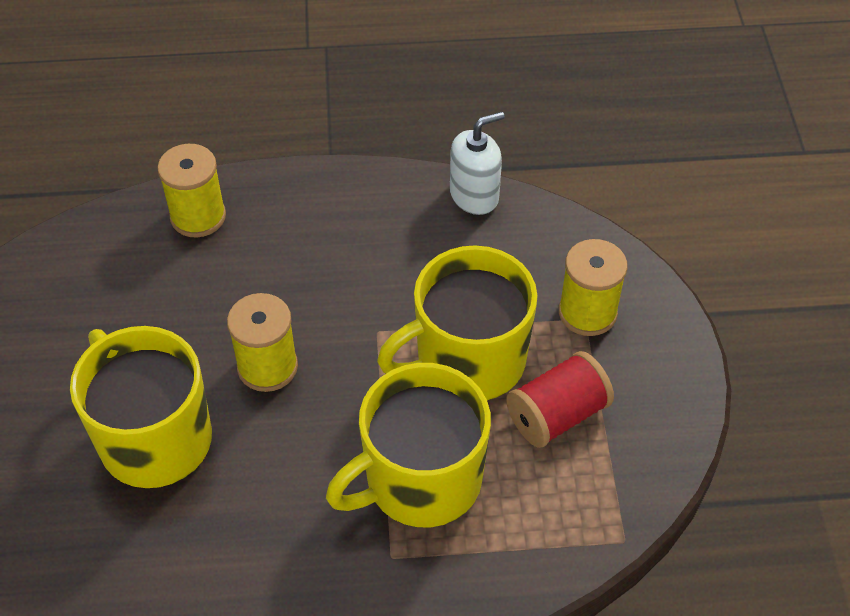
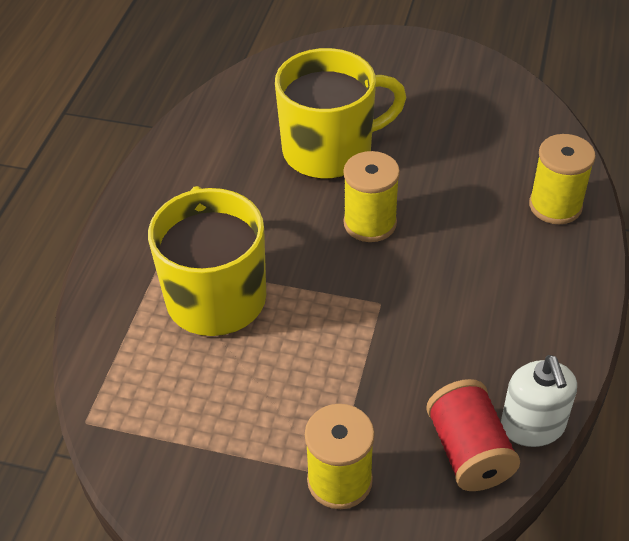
camera: 110 degrees right, 5 degrees down
(467, 361) = (321, 360): yellow mug -> none
(557, 415) = (232, 413): red spool -> red spool (469, 452)

